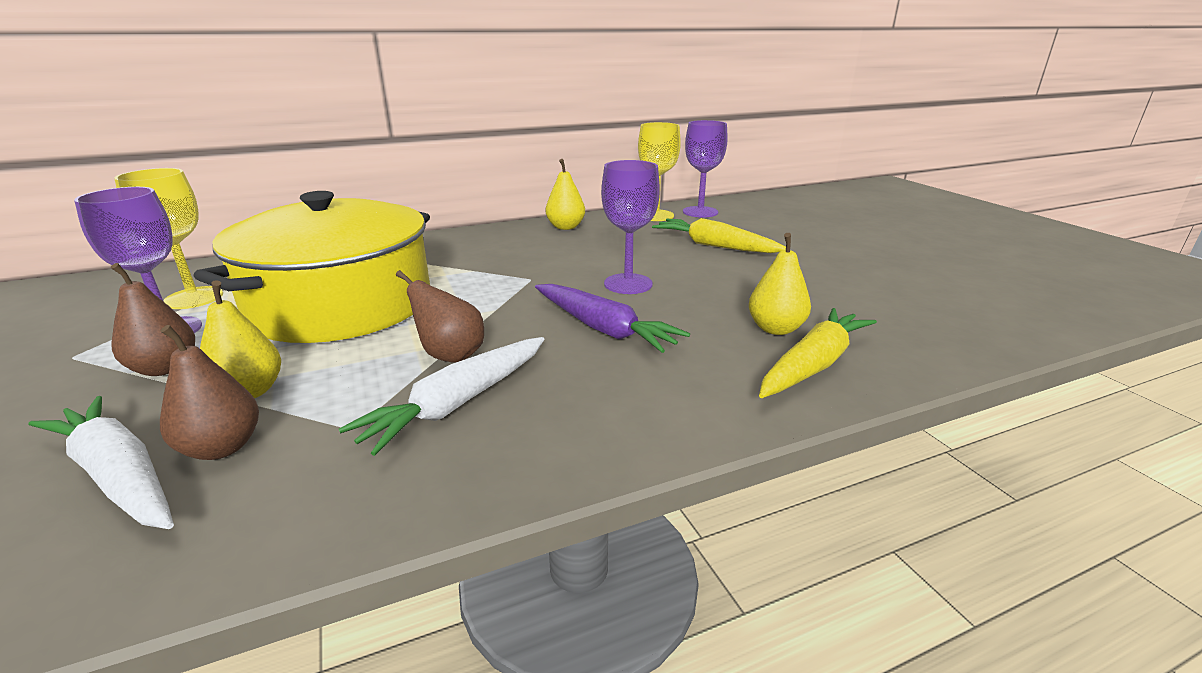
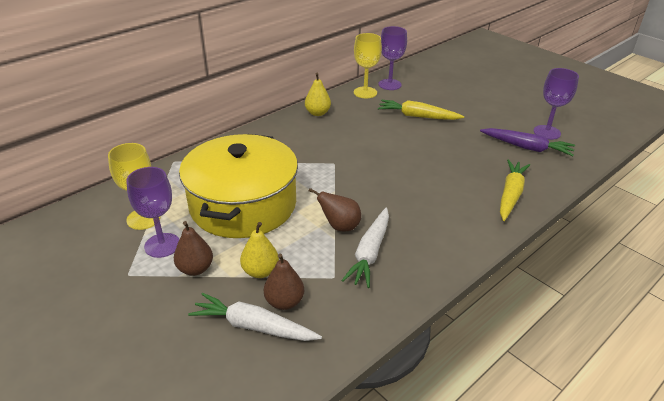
camera: 20 degrees left, 10 degrees up
(603, 329) = (401, 192): purple carrot -> purple carrot (526, 147)
(628, 284) = (391, 157): purple goblet -> purple goblet (547, 132)
(775, 329) = (483, 175): yellow pear -> none

